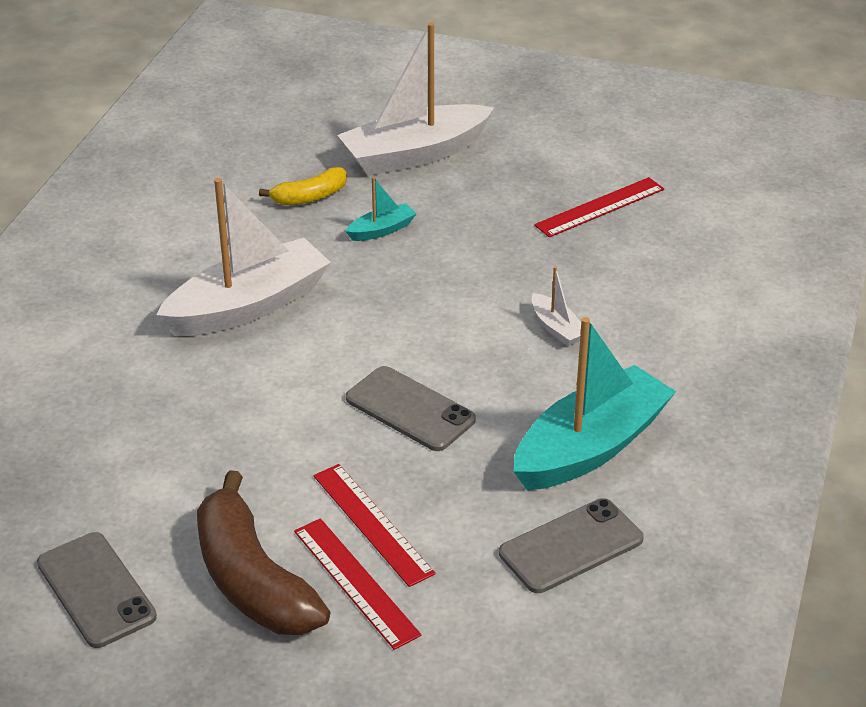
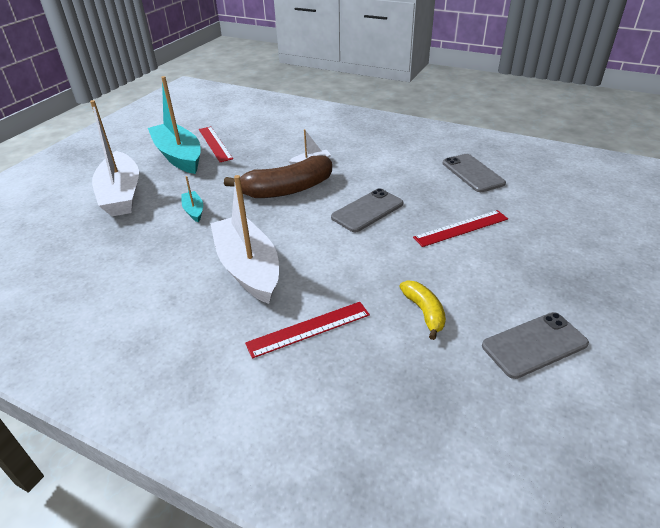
camera: 80 degrees left, 0 degrees up
(252, 580) = (512, 273): brown banana -> brown banana (286, 190)
(309, 197) = (138, 237): yellow banana -> yellow banana (424, 312)
(355, 582) = (507, 236): red ruler -> red ruler (308, 329)
(590, 447) = (404, 163): turquoise boat -> turquoise boat (179, 156)

